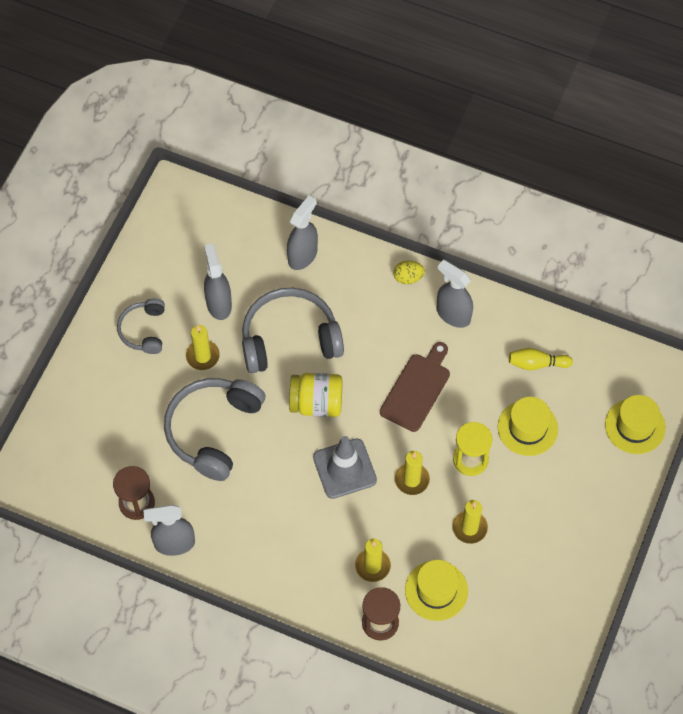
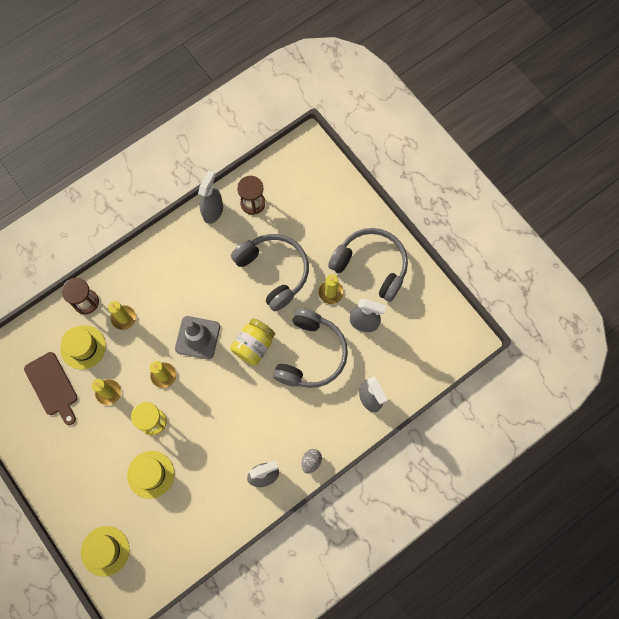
camera: 120 degrees right, 10 degrees up
(143, 330) = (371, 265): grey headphones -> grey headphones, size x1.80
(408, 278) = (311, 461): yellow egg -> grey egg
(417, 389) = (224, 417): brown cutting board -> brown cutting board (52, 386)
(537, 363) = (192, 511): yellow bowling pin -> none

